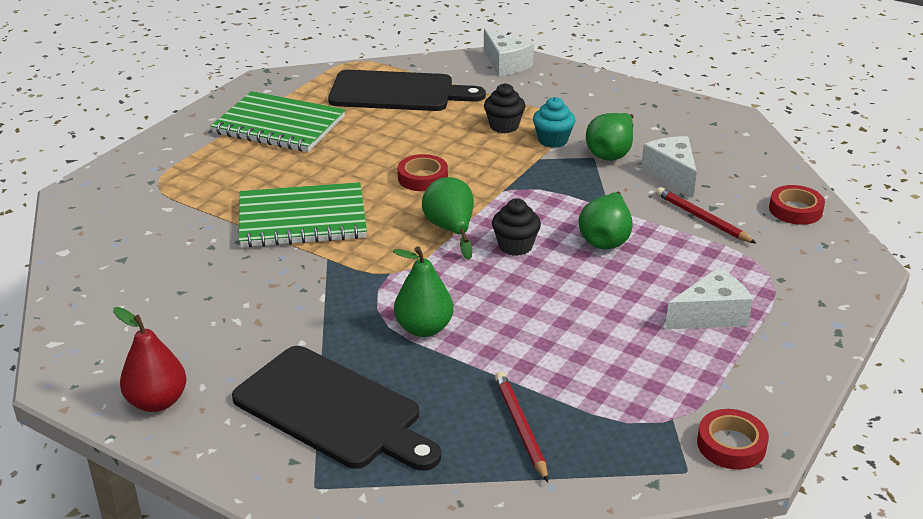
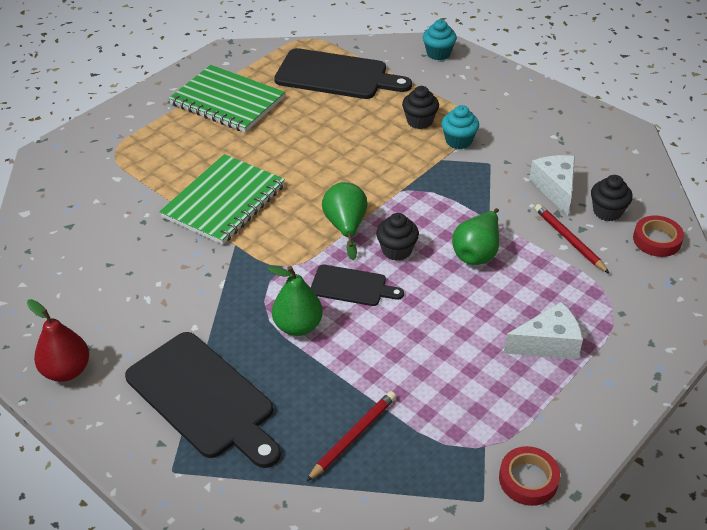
camera: 10 degrees right, 10 degrees up
(302, 219) = (224, 201): green notebook -> green notebook turned 60 degrees counterclockwise
(422, 178) = (335, 169): red tape -> none
(475, 284) = (352, 286): none -> black cutting board
(505, 64) = (438, 53): white cheese -> turquoise cupcake
(520, 427) = (353, 436): red pencil -> red pencil turned 45 degrees clockwise
(611, 153) = (506, 160): green pear -> none
(734, 189) = (607, 212): none -> black cupcake

